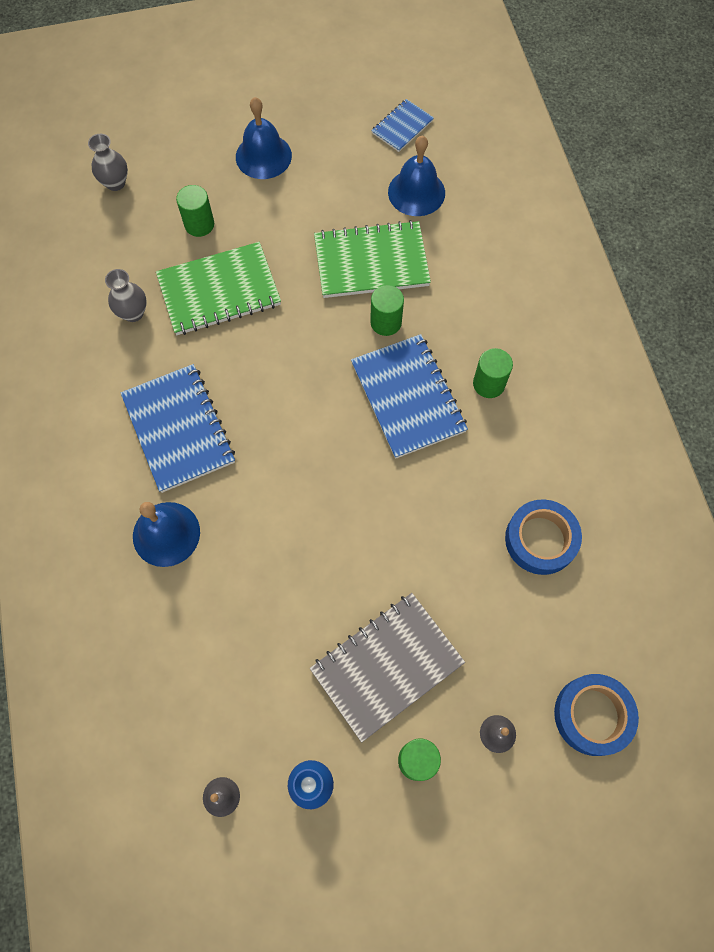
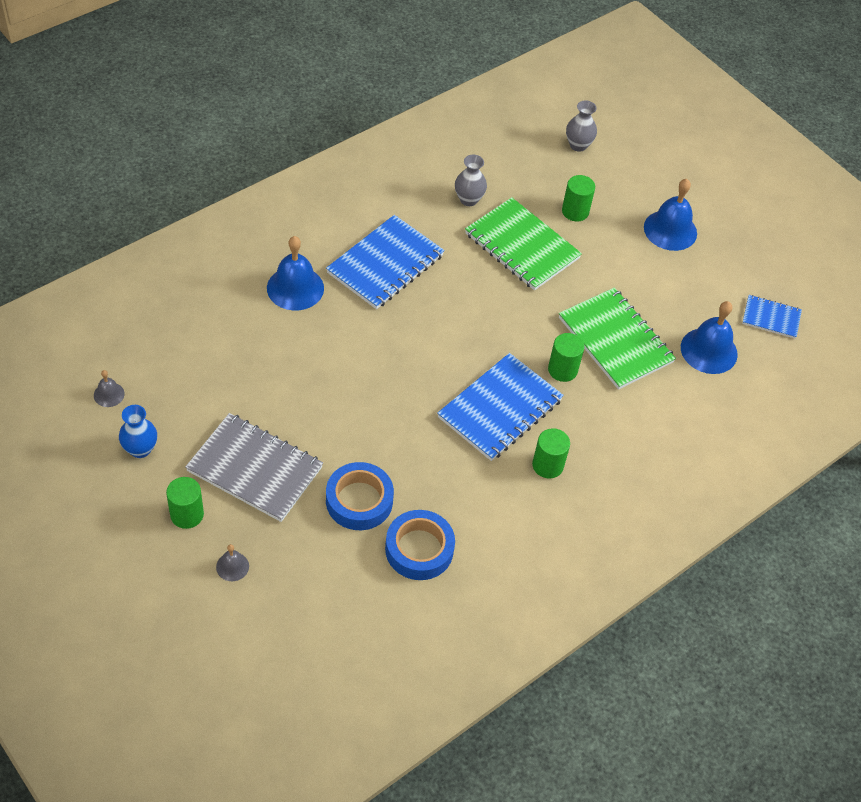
camera: 60 degrees right, 15 degrees down
(592, 715) = (278, 635): blue tape -> blue tape (359, 501)

